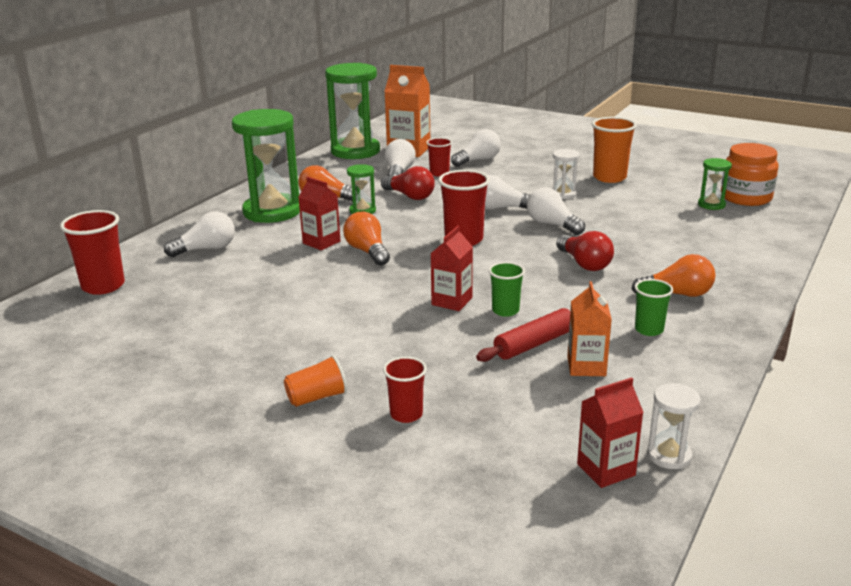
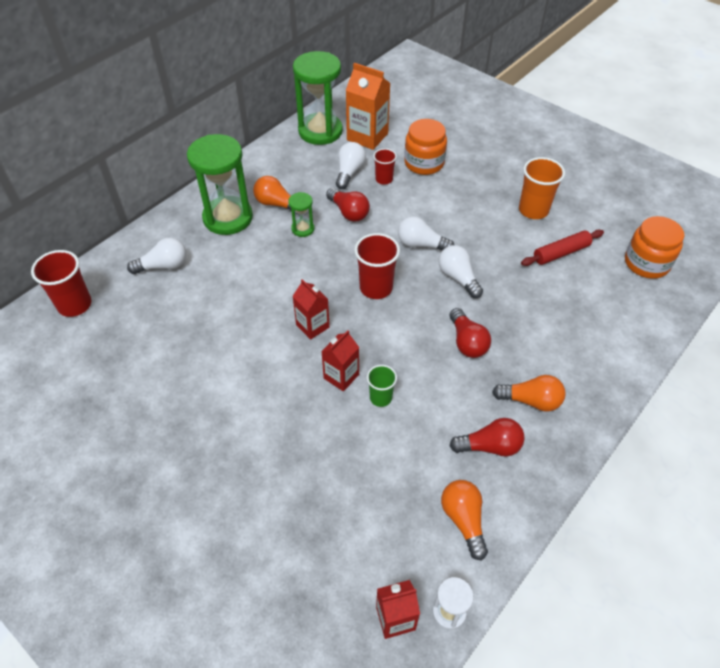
camera: 10 degrees right, 25 degrees up
(317, 397) = (205, 484): orange cup -> none
(321, 242) = (257, 271): red carton -> red carton (312, 326)
(367, 251) = (292, 292): orange light bulb -> orange light bulb (463, 520)
(406, 414) = (266, 519): red cup -> none
(478, 160) = (424, 163): white light bulb -> orange jar
(534, 344) = (390, 447): red rolling pin -> red rolling pin (561, 253)
(563, 194) = (483, 231): white hourglass -> none
(586, 366) = (422, 486): orange carton -> none
(649, 330) = (489, 446): green cup -> red light bulb
(711, 205) = (610, 269): green hourglass -> none

